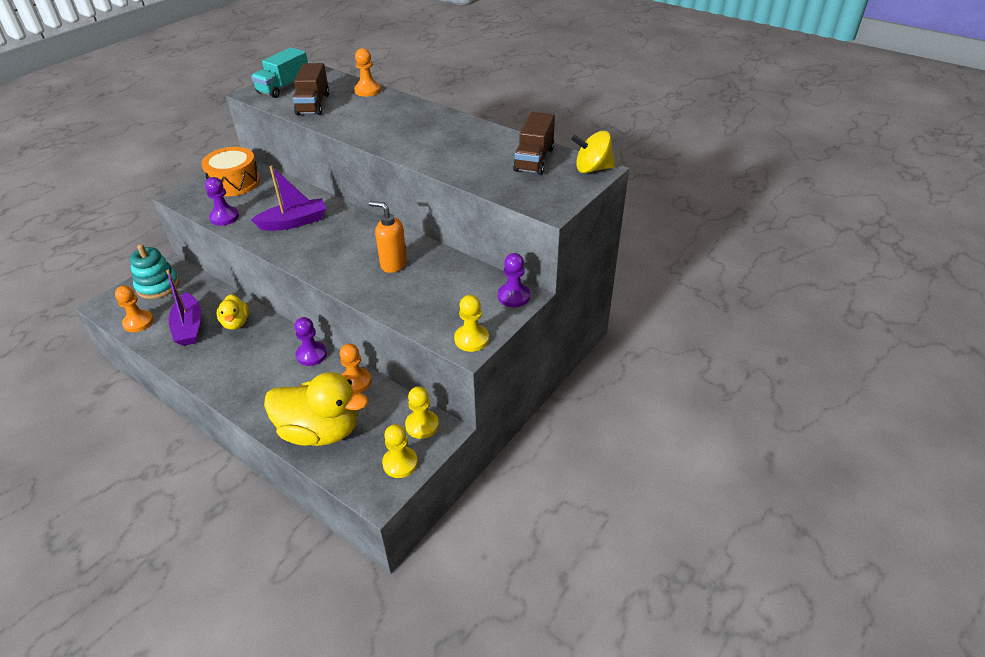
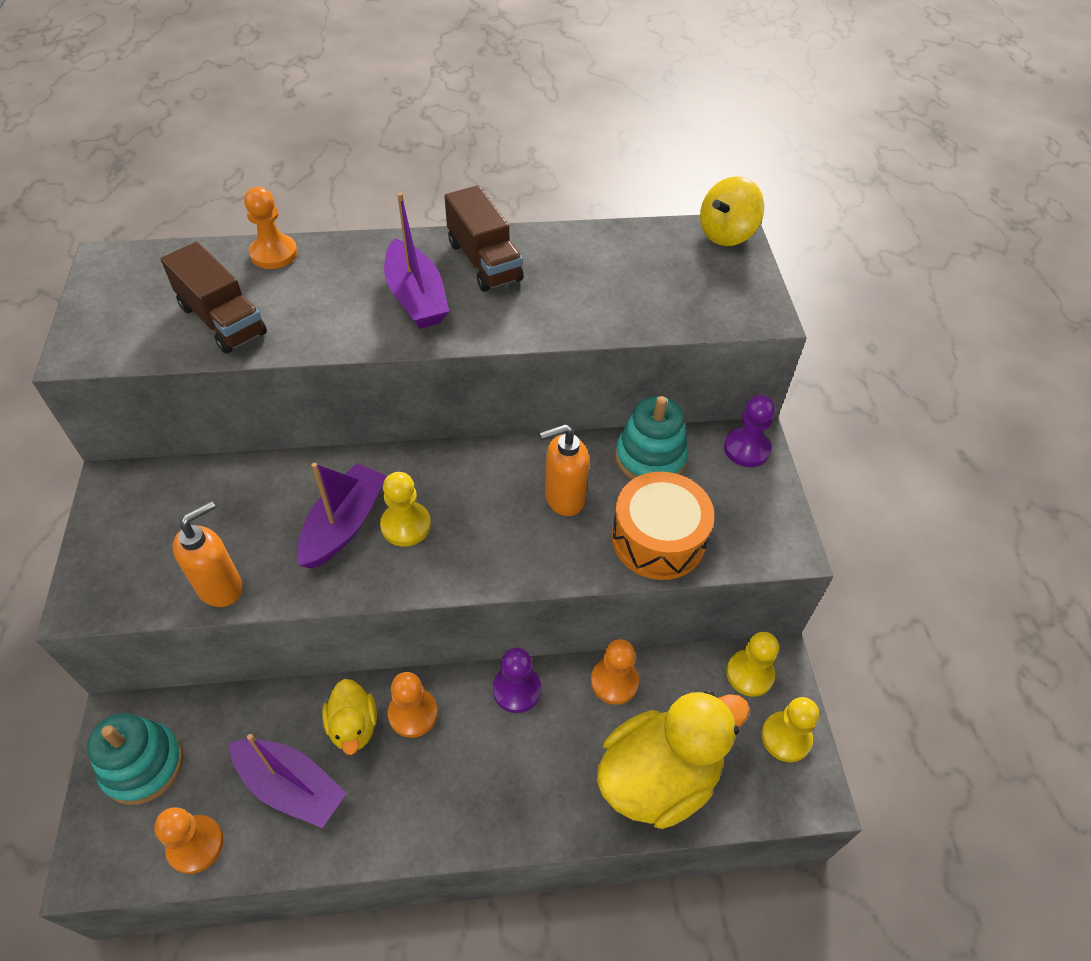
camera: 45 degrees left, 10 degrees up
(224, 217) = (221, 587): purple pawn -> orange soap dispenser
(235, 182) = (149, 519): orange drum -> orange drum (658, 539)
(236, 323) = (353, 726): yellow duck -> yellow duck turned 45 degrees clockwise
(262, 334) = (413, 713): none -> orange pawn
(284, 87) = (120, 313): turquoise truck -> none
(397, 129) = (416, 297): none -> purple boat
(458, 272) = (650, 457): none -> turquoise stacking toy
(471, 339) = (778, 535): yellow pawn -> yellow pawn (406, 525)
(534, 159) = (650, 254): brown truck -> brown truck (484, 261)

